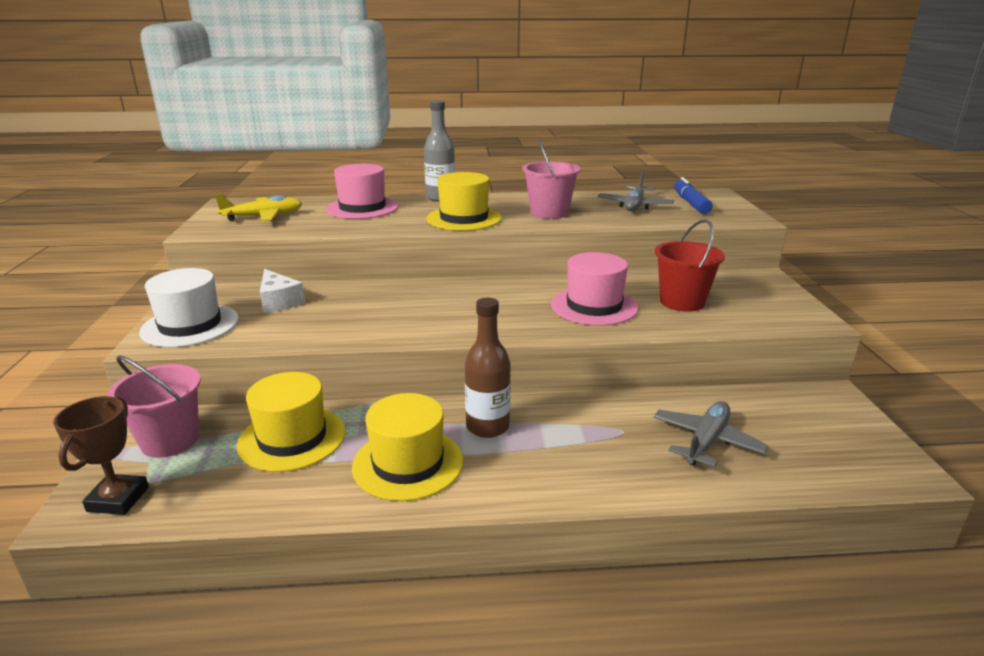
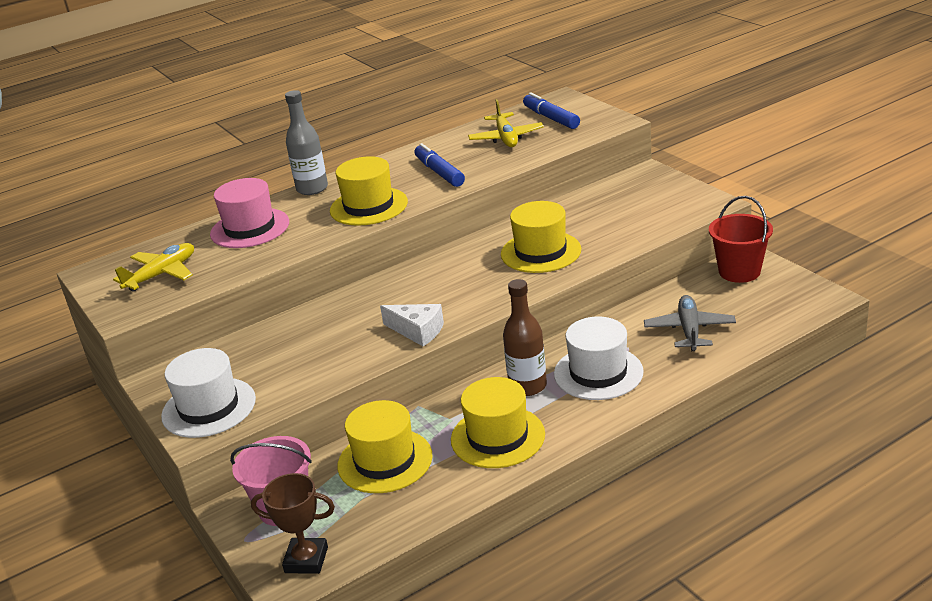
camera: 25 degrees left, 5 degrees up
(118, 499) = (306, 560): brown trophy -> brown trophy turned 60 degrees counterclockwise
(279, 301) = (258, 354): white cheese -> white cheese (417, 331)
(549, 213) = (439, 172): pink bucket -> blue marker
(568, 444) = (598, 373): none -> white hat
(594, 306) = (540, 252): pink hat -> yellow hat
(634, 206) = (506, 138): grey plane -> yellow plane
(682, 302) = (605, 221): red bucket -> red bucket (739, 271)

